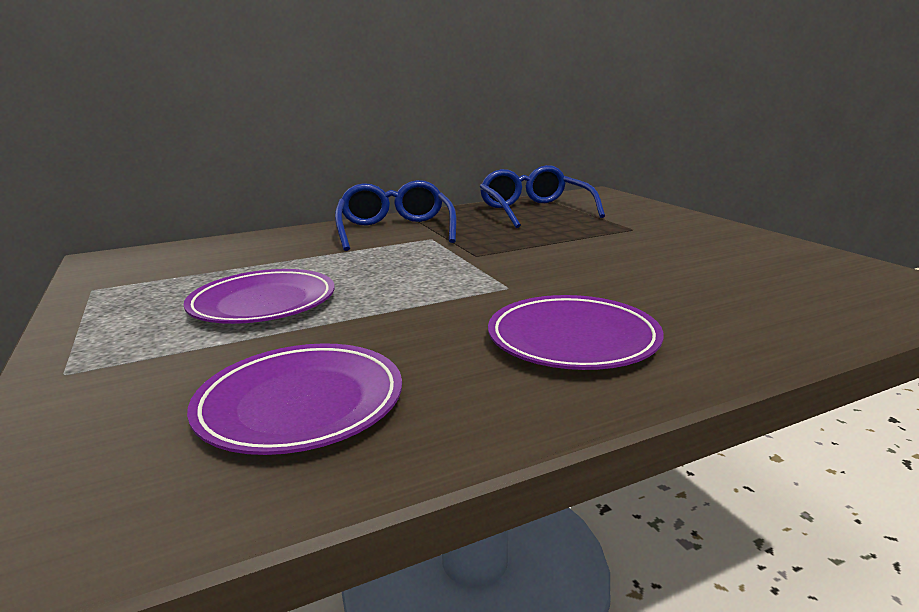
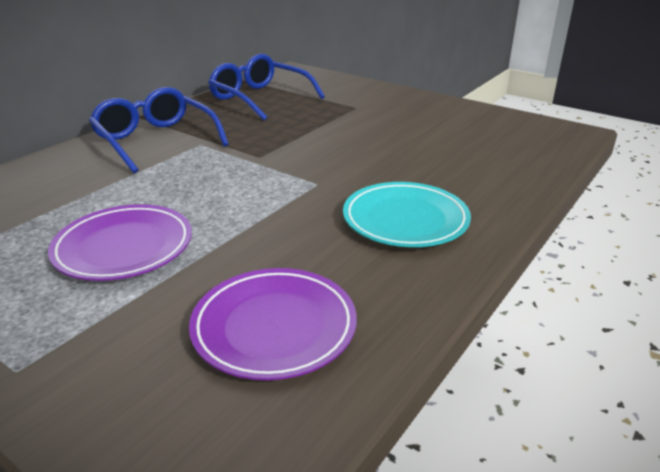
camera: 30 degrees left, 10 degrees up
(572, 339) = (405, 220): purple plate -> turquoise plate

